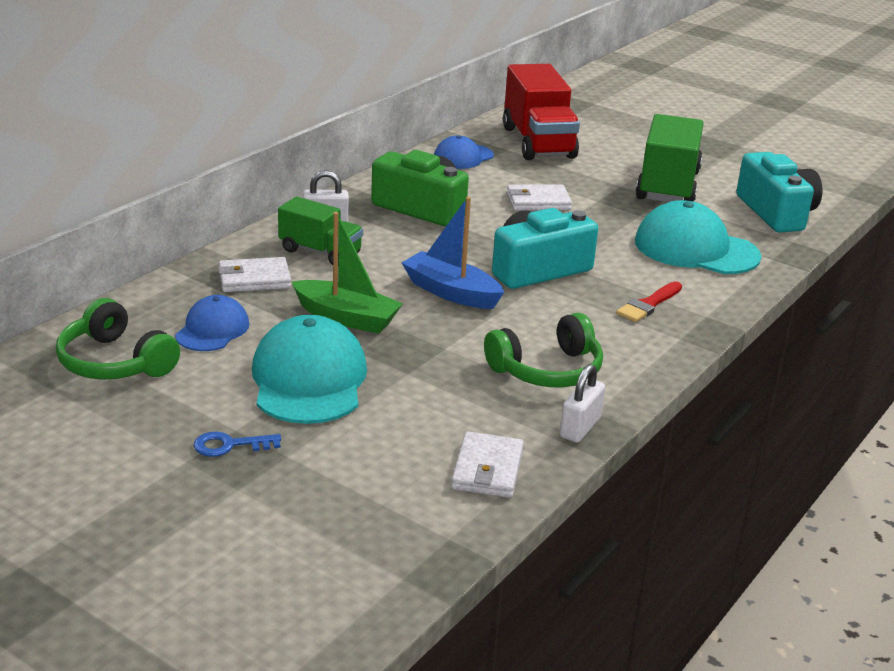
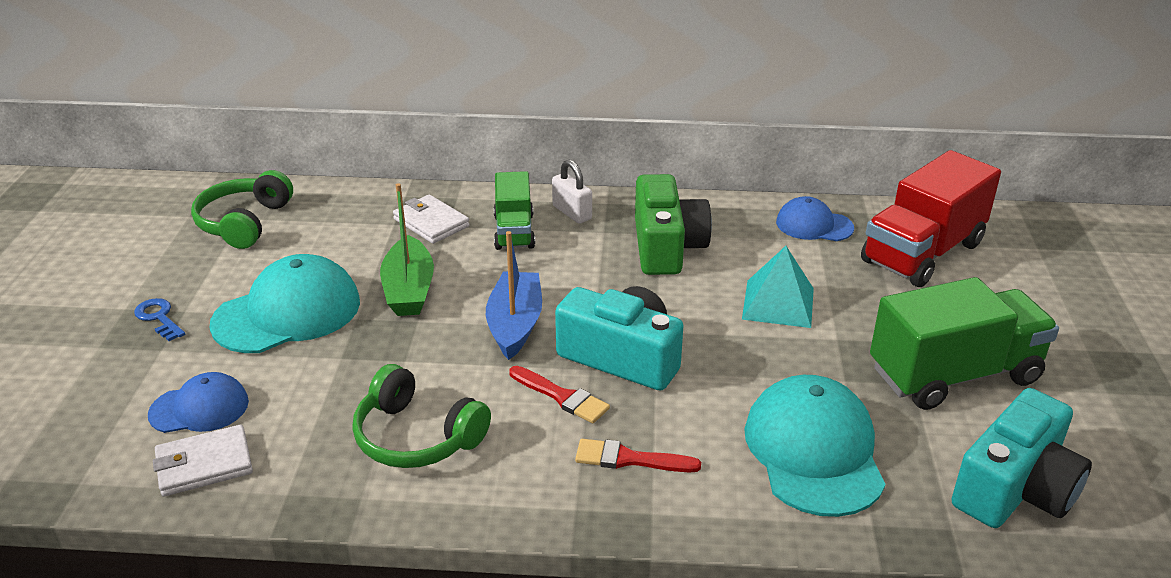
camera: 60 degrees right, 5 degrees up
(212, 329) = (329, 239): blue cap -> blue cap (199, 408)
(538, 201) = (778, 303): white wallet -> turquoise pyramid
(559, 304) = (562, 396): none -> red brush
(580, 428) = (320, 498): white padlock -> none

